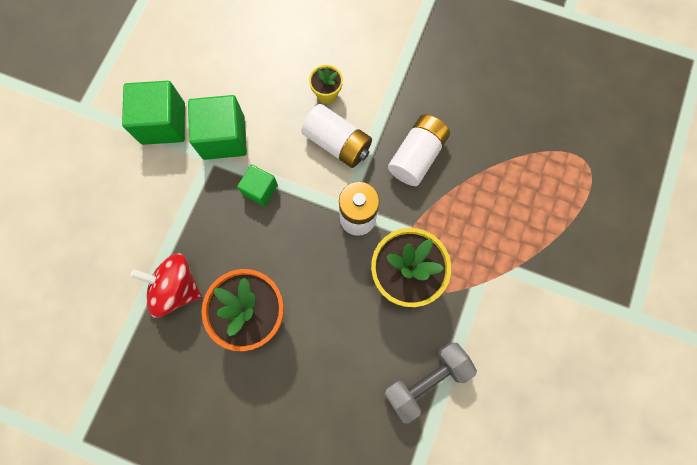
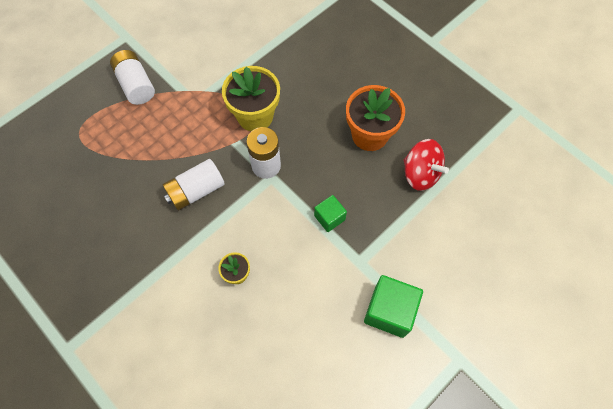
camera: 155 degrees left, 10 degrees down
(223, 137) = (341, 274): green cube -> none
(337, 143) = (251, 228): white battery -> white battery (136, 85)
(426, 379) = (276, 55): grey dumbbell -> none

